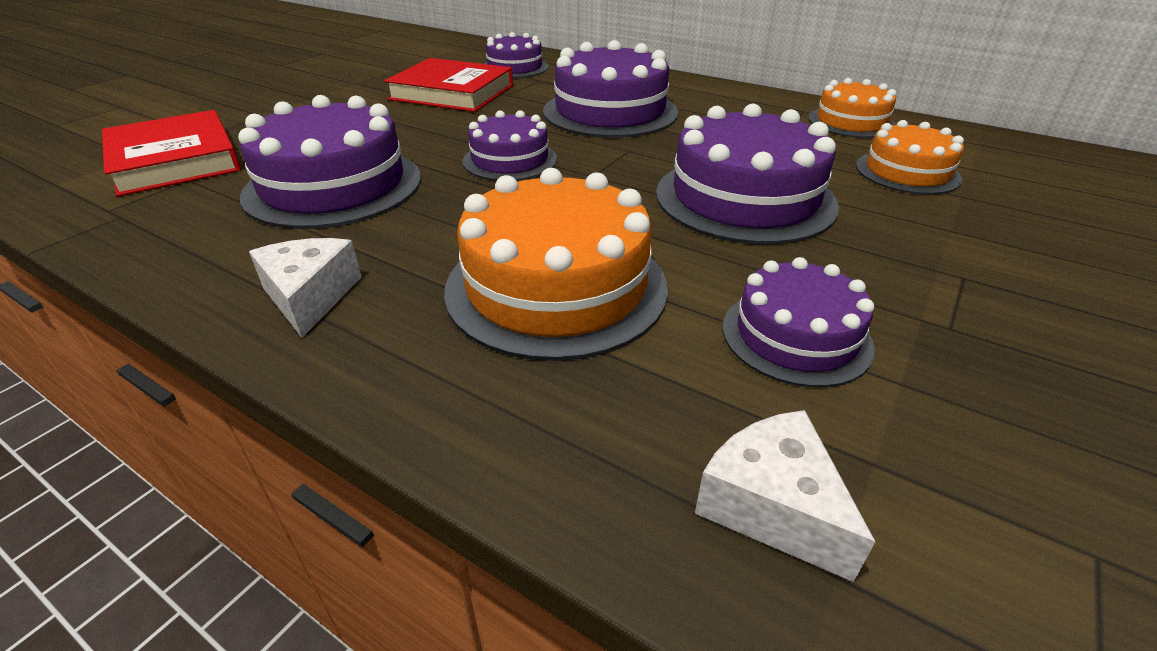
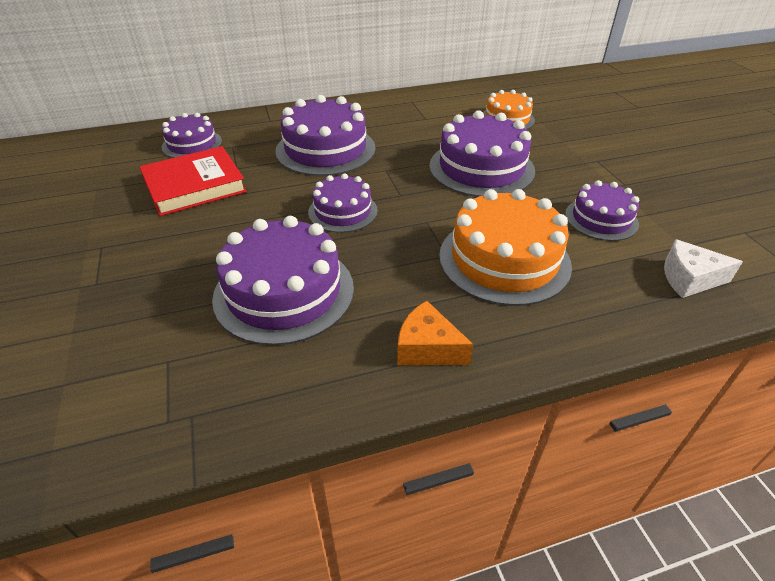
camera: 50 degrees left, 5 degrees up
(175, 160) = (113, 360): red book -> none
(310, 297) = (427, 348): white cheese -> orange cheese
(851, 122) = (442, 99): orange cake -> none

